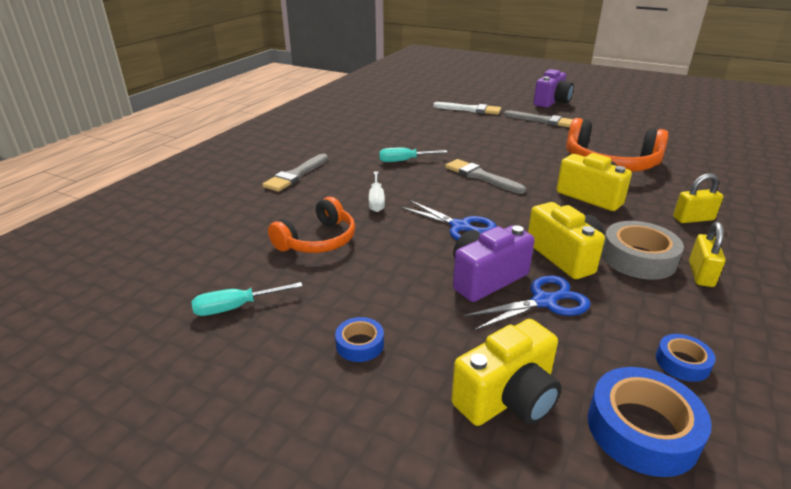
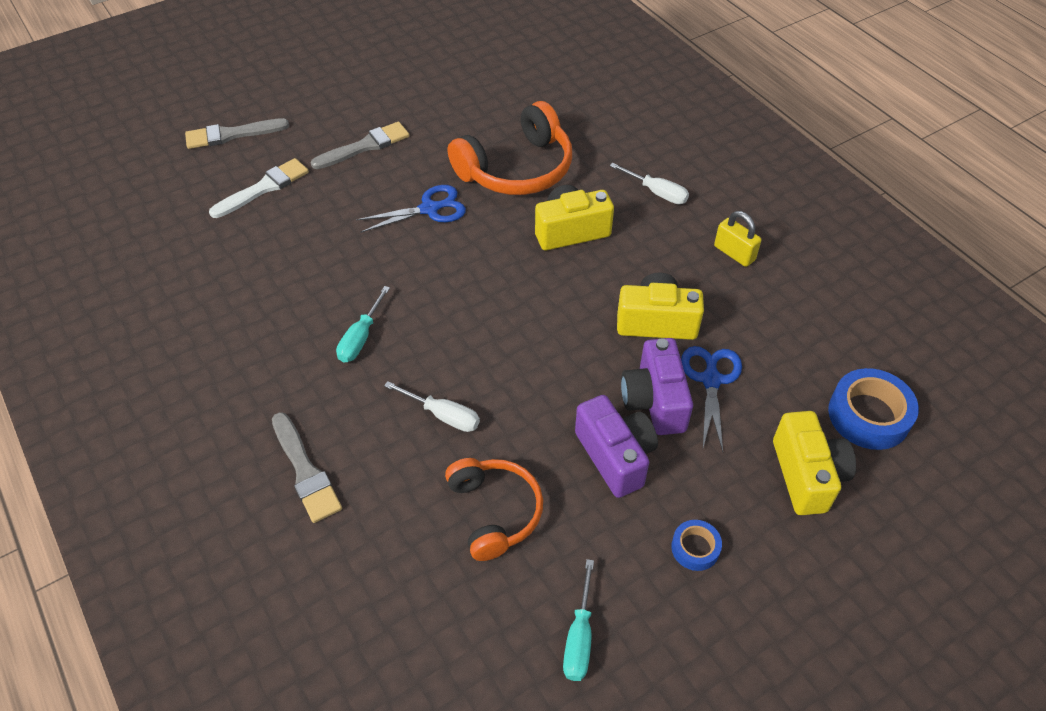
camera: 60 degrees left, 20 degrees up
(460, 227) = (554, 369): blue scissors -> blue scissors (429, 209)
(481, 177) = (461, 290): grey brush -> grey brush (232, 134)
(551, 102) = (318, 101): purple camera -> purple camera (615, 456)
(638, 258) = (690, 275): grey tape -> none
(682, 362) = (821, 345): blue tape -> none
(693, 219) = (657, 193): yellow padlock -> white screwdriver

